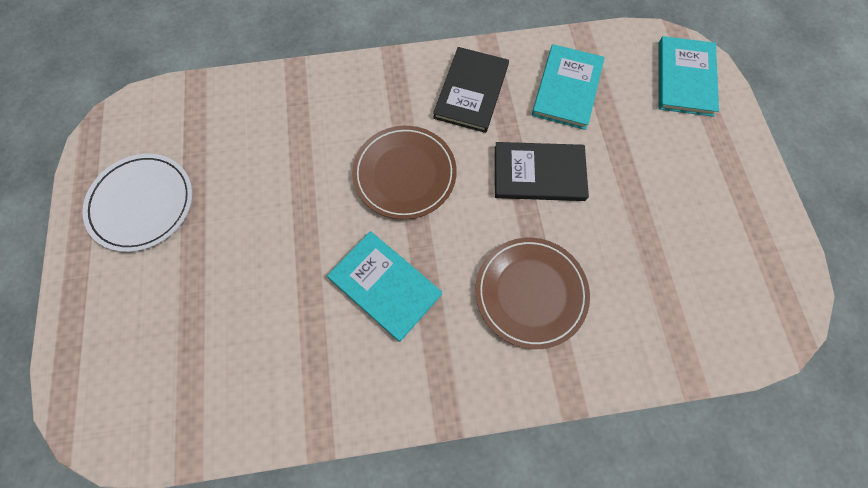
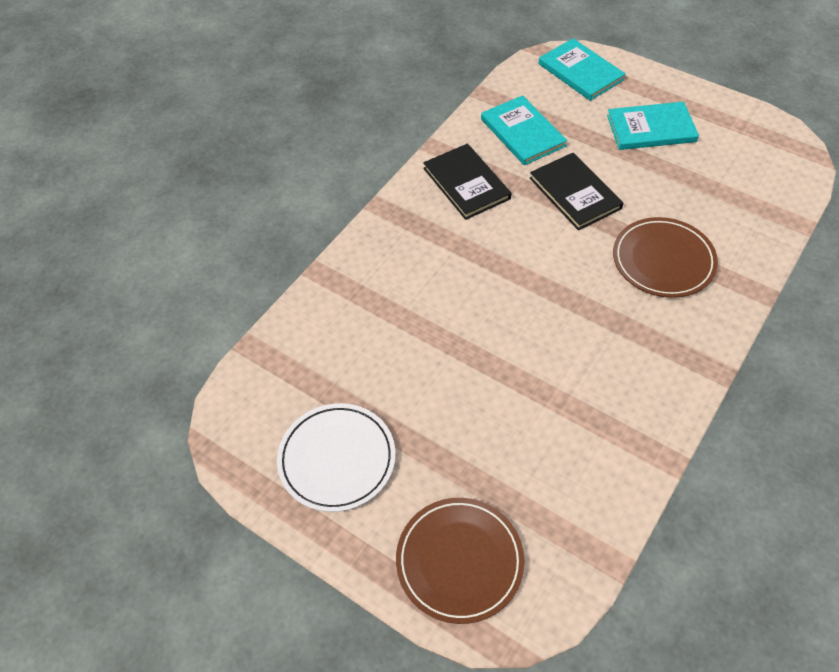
camera: 45 degrees left, 15 degrees down
(385, 286) = (578, 339): turquoise book -> turquoise book (651, 128)
(404, 174) = (495, 267): brown plate -> brown plate (459, 561)
(539, 173) = (575, 193): black book -> black book turned 75 degrees counterclockwise

